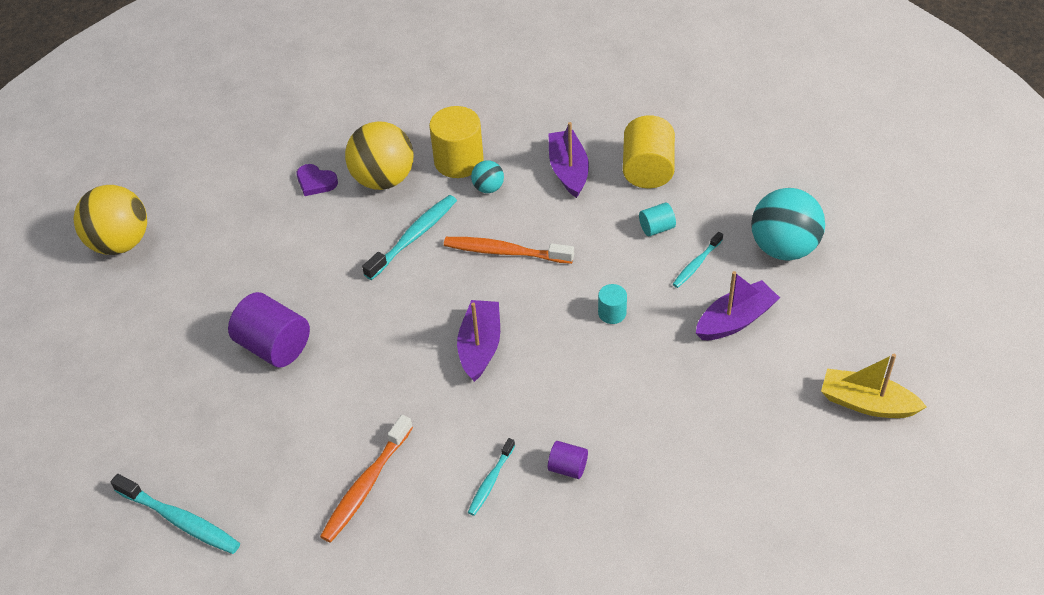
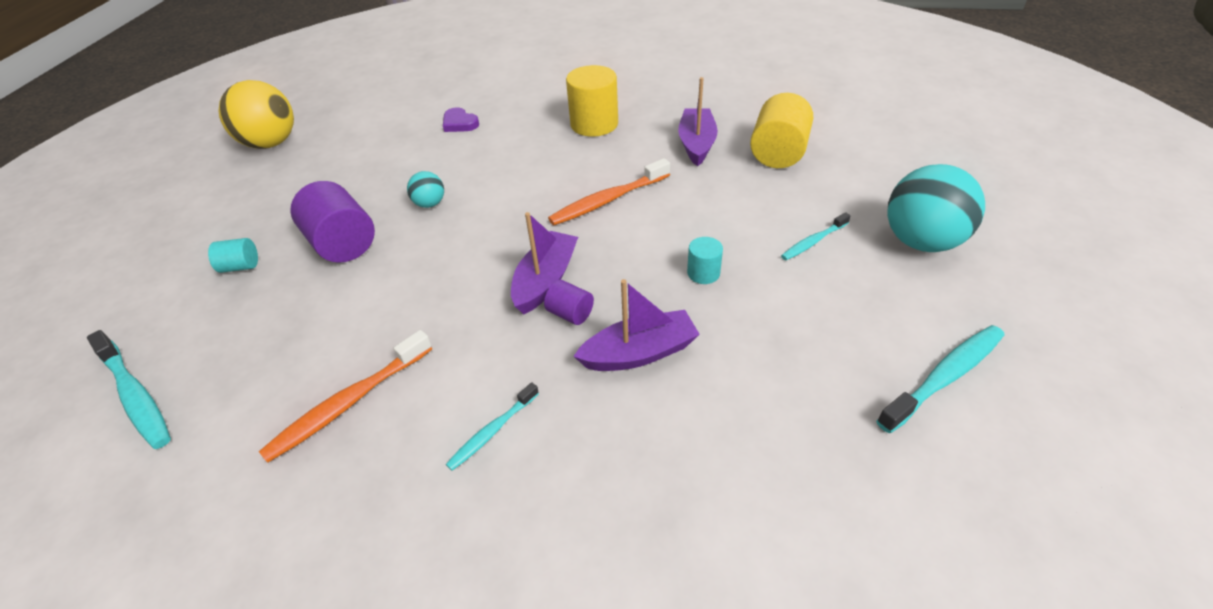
camera: 15 degrees right, 5 degrees down
(383, 179) = (519, 129): yellow ball -> none
(413, 237) = (524, 175): turquoise toothbrush -> turquoise toothbrush (944, 377)
(488, 188) = (613, 147): turquoise ball -> turquoise ball (430, 204)
(505, 252) = (608, 200): orange toothbrush -> orange toothbrush turned 60 degrees counterclockwise
(568, 468) = (593, 436): purple cylinder -> purple cylinder (570, 314)
(656, 228) = (775, 202): turquoise cylinder -> turquoise cylinder (240, 266)
(735, 320) = (851, 305): purple boat -> purple boat (639, 353)
(866, 403) = (1027, 440): yellow boat -> none

